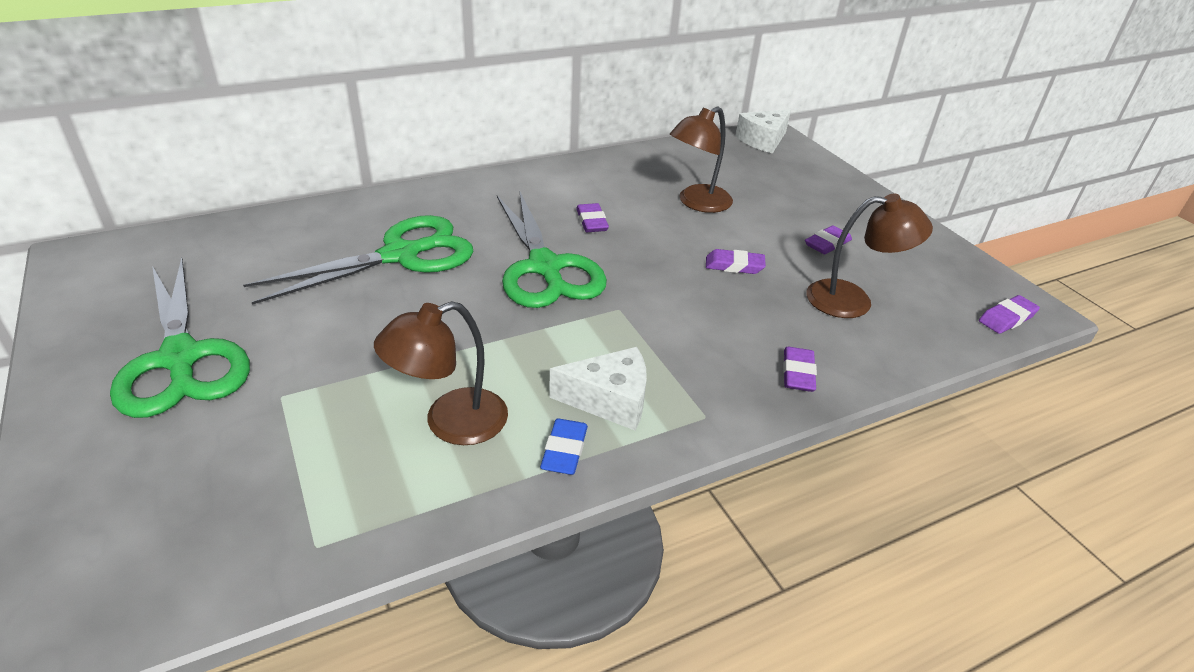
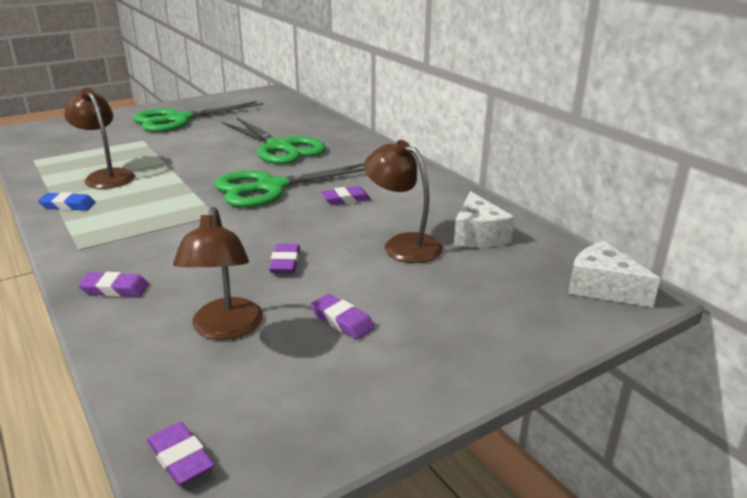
camera: 85 degrees right, 10 degrees down
(609, 400) = (109, 216): white cheese -> white cheese (477, 235)

